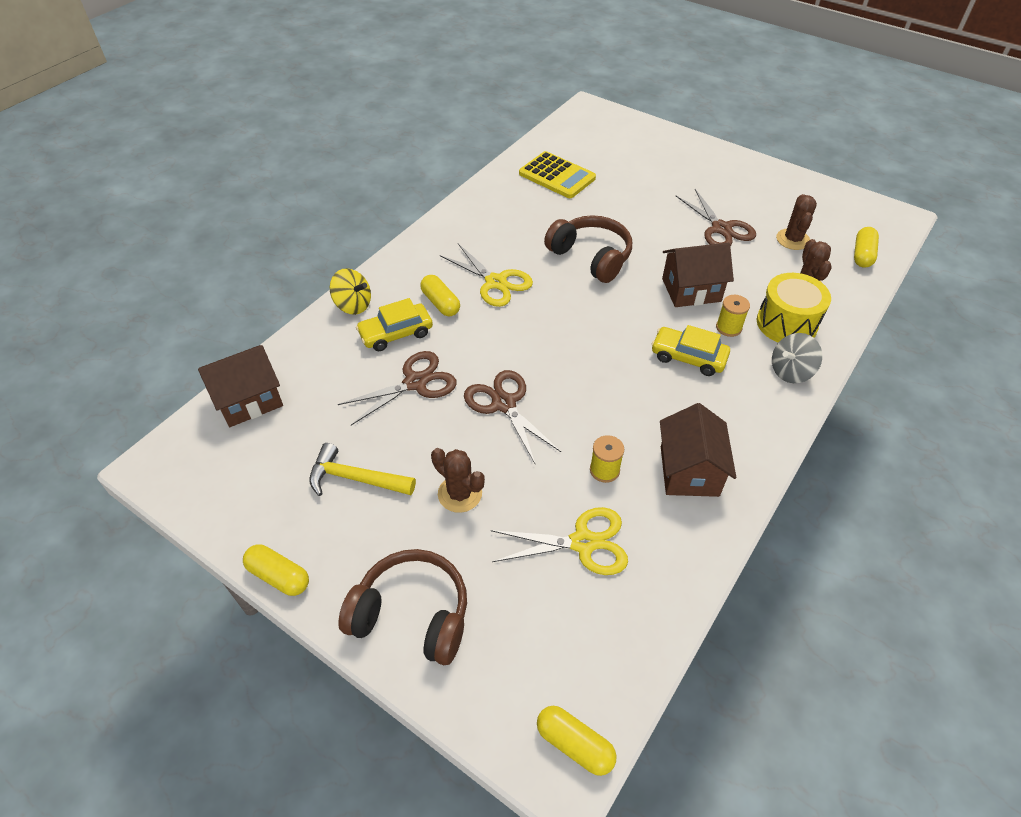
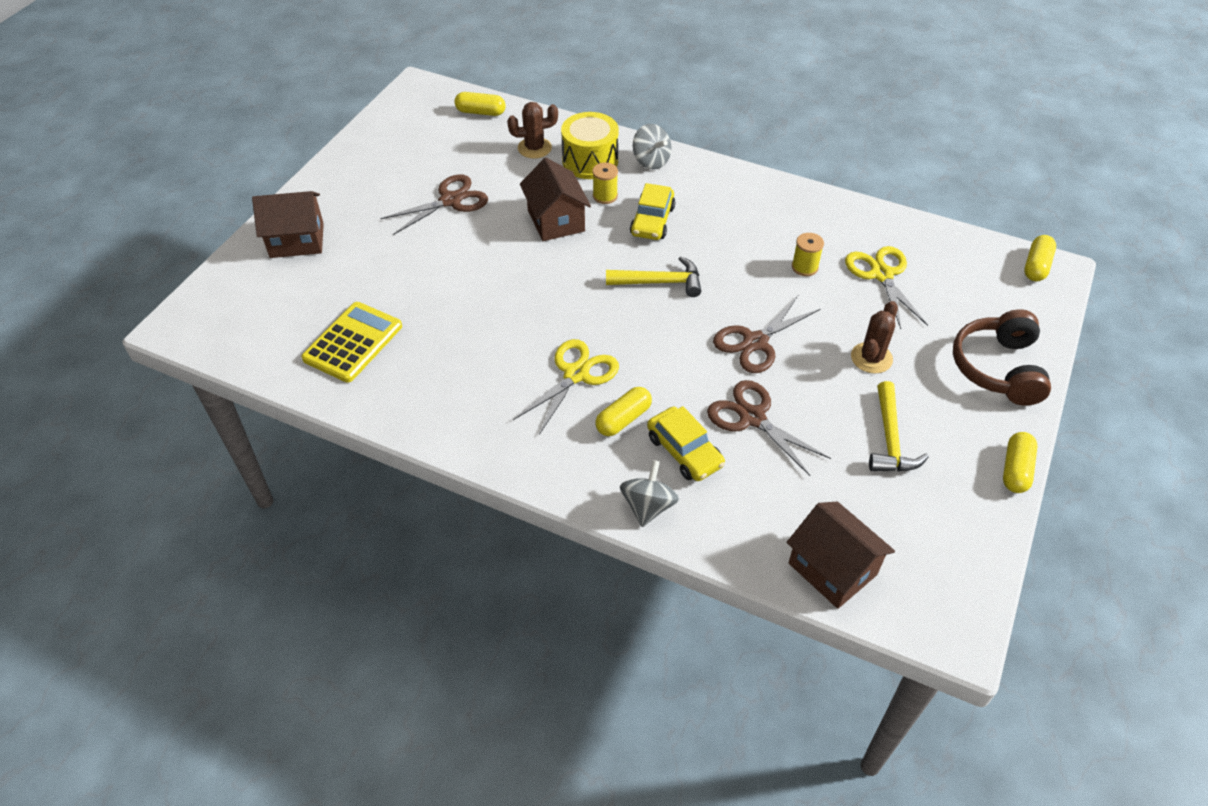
camera: 100 degrees left, 0 degrees up
(353, 305) = (648, 506): yellow spinning top -> grey spinning top
(591, 257) = (516, 298): brown headphones -> none
(597, 349) = (659, 282): none -> yellow hammer
(689, 471) = (784, 218): brown house -> brown house (297, 240)
(793, 239) = (463, 153): brown cactus -> none

